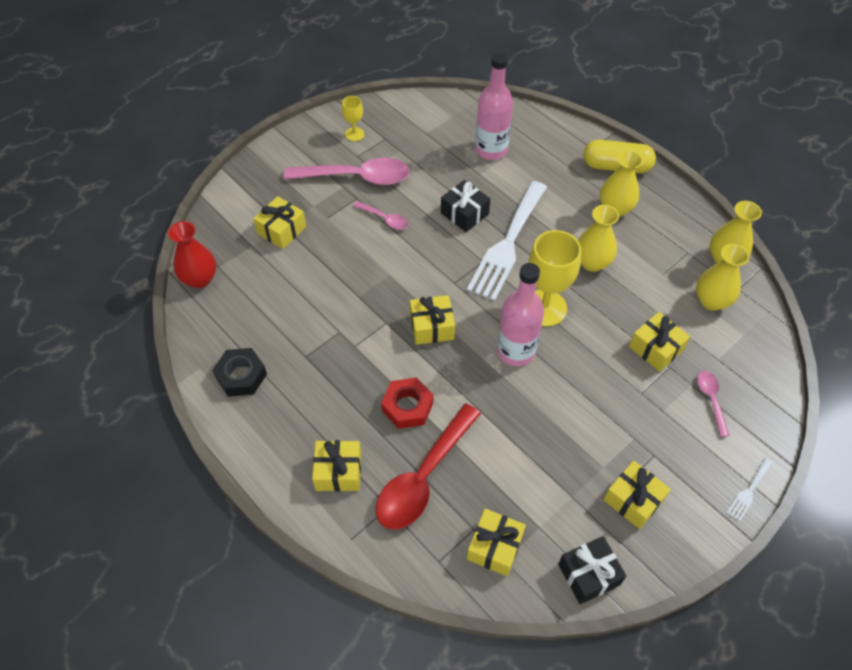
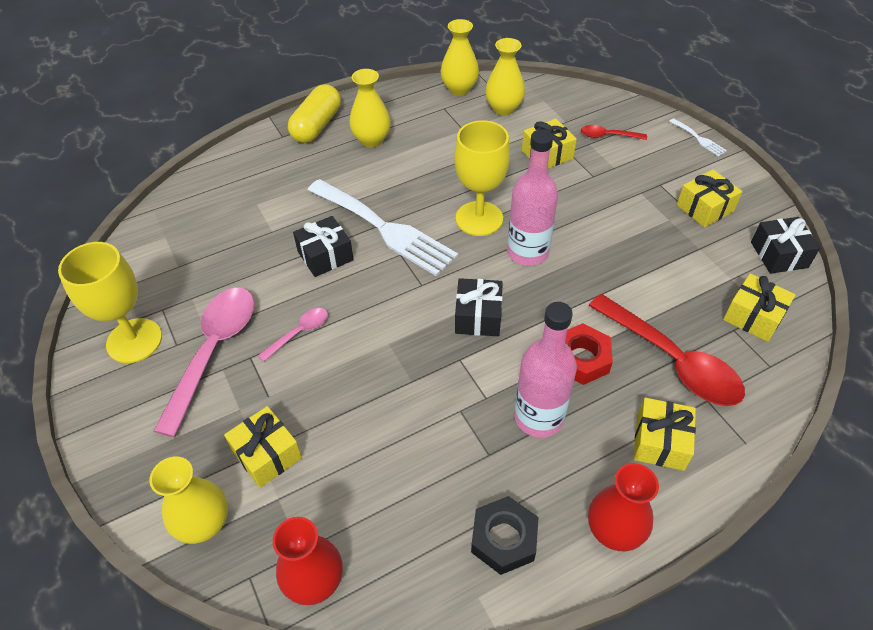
camera: 75 degrees left, 5 degrees down
(257, 444) = (614, 530): none -> red vase
(354, 134) = (134, 341): yellow goblet -> yellow goblet, size x1.98
(432, 327) = (478, 316): yellow gift -> black gift
(491, 150) = (240, 213): pink bottle -> pink bottle (538, 417)
(592, 262) = (433, 171): yellow vase -> yellow vase (204, 523)
(711, 399) = (607, 136): pink spoon -> red spoon

